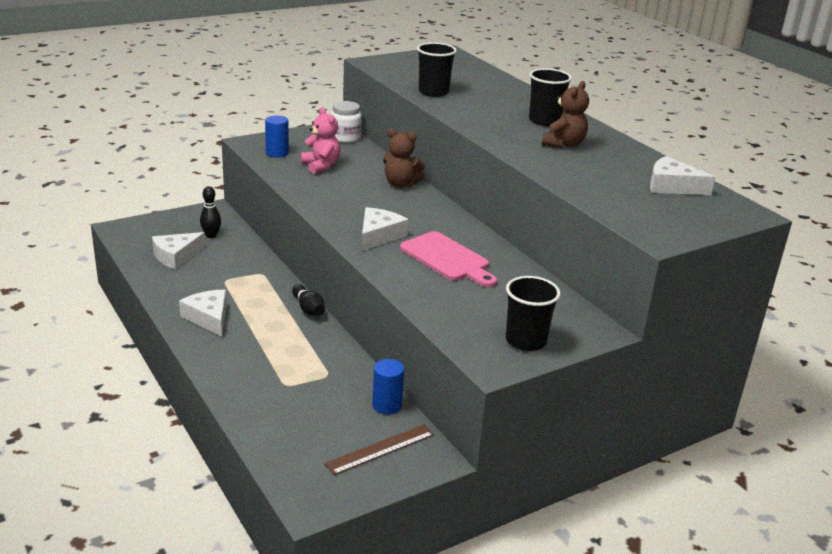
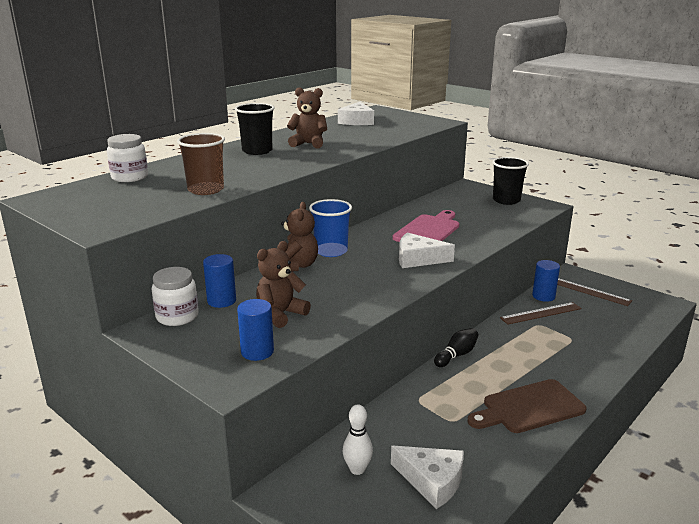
camera: 105 degrees left, 5 degrees down
(208, 318) = (529, 408): white cheese -> brown cutting board
(211, 235) = (357, 469): black bowling pin -> white bowling pin
(321, 166) = (280, 314): pink teddy bear -> brown teddy bear
(349, 387) = (541, 313): none -> brown ruler
(358, 152) = (221, 301): none -> blue cylinder
(423, 202) = (331, 251): none -> blue cup
(433, 92) = (206, 190): black cup -> brown cup
(483, 75) = (130, 177): none -> white jar

